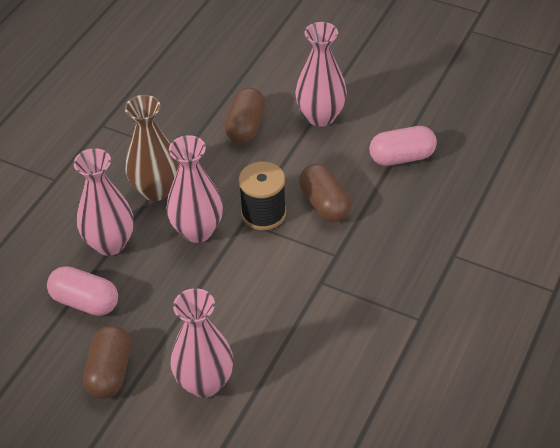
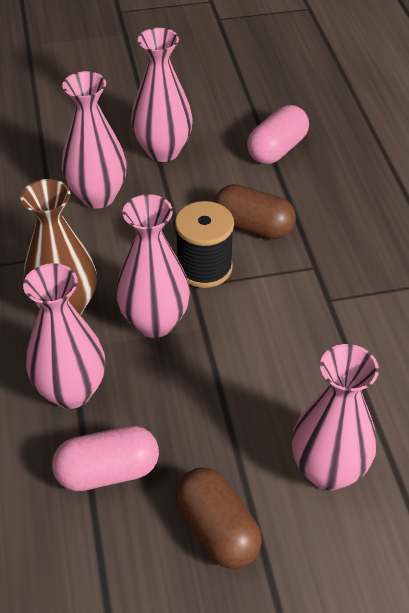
camera: 40 degrees left, 0 degrees up
(245, 127) = (97, 196): brown capsule -> pink vase

